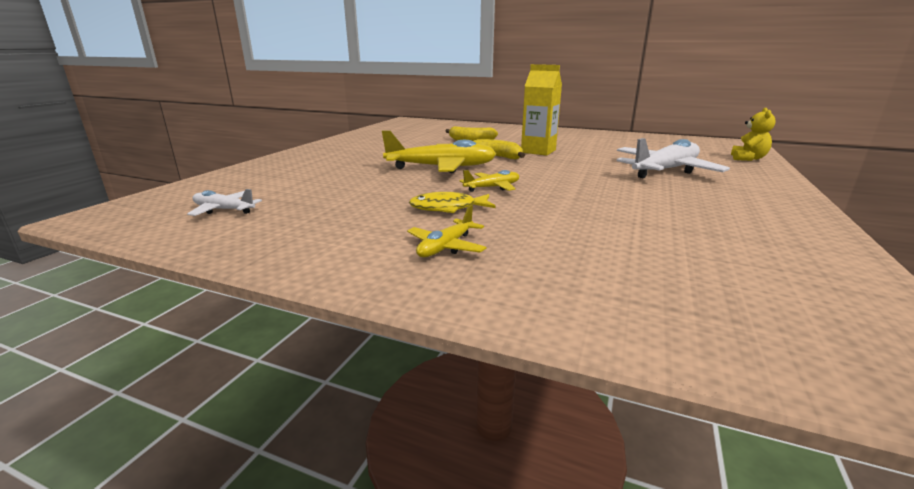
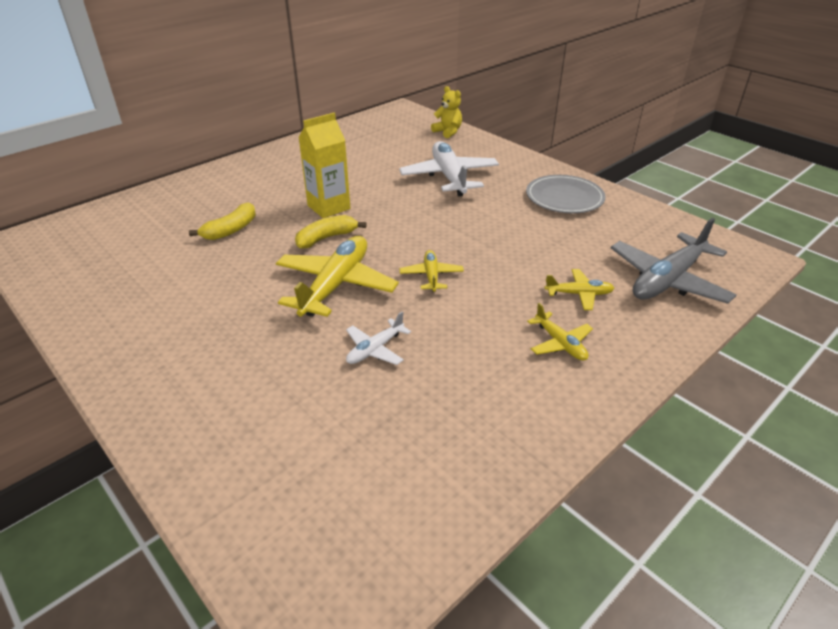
camera: 65 degrees left, 15 degrees up
(224, 210) = (375, 485): white plane -> white plane (375, 349)
(448, 208) = (473, 318): yellow fish -> none
(552, 246) = (579, 294): none -> yellow plane
(681, 300) = (667, 280): none -> grey plane
(750, 215) = (564, 197): none -> grey plate

